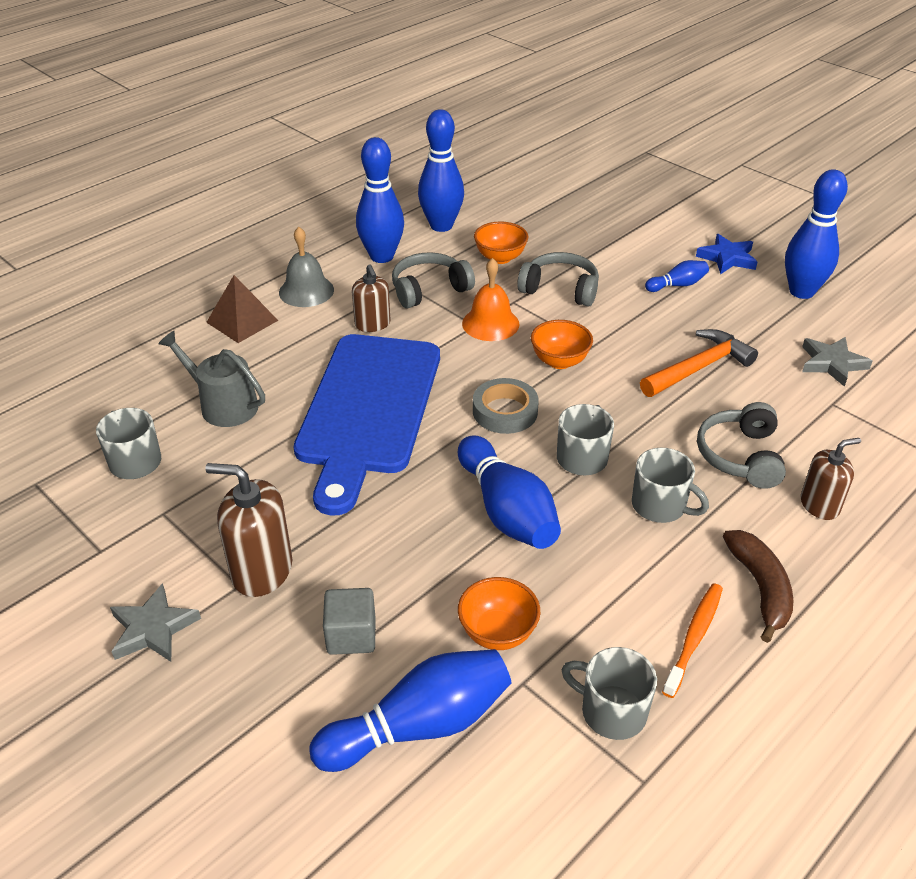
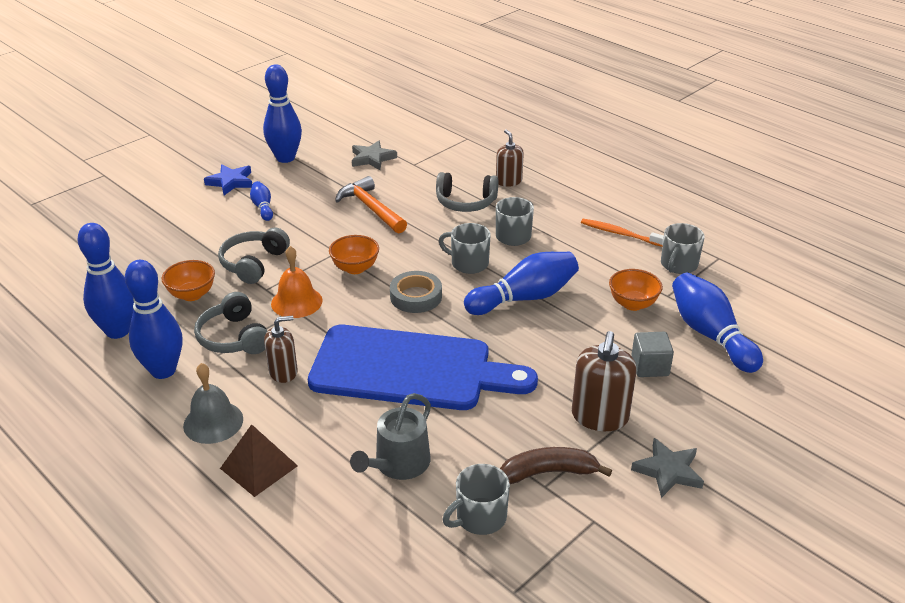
camera: 90 degrees left, 5 degrees down
(760, 588) = (578, 208): brown banana -> brown banana (548, 472)

